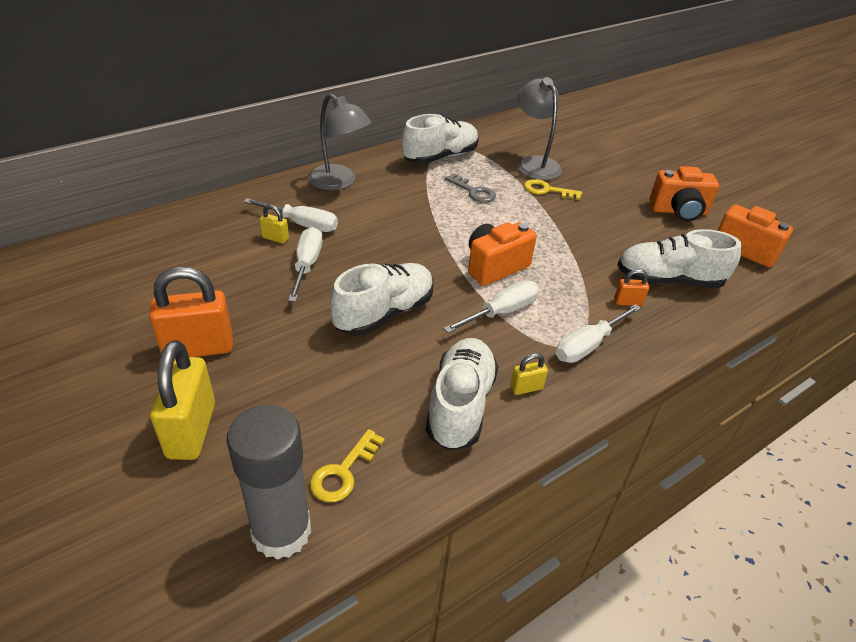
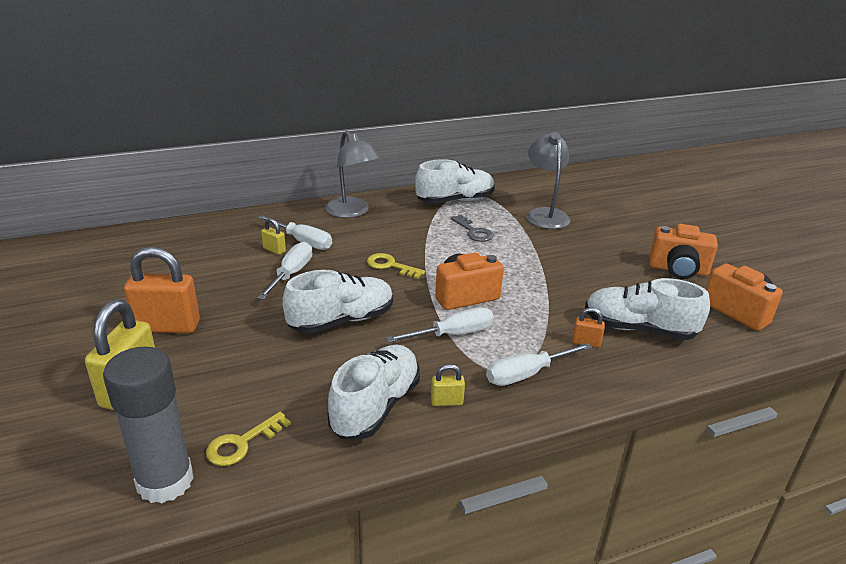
camera: 15 degrees right, 10 degrees down
(547, 190) = (547, 238): yellow key -> yellow key (390, 266)

